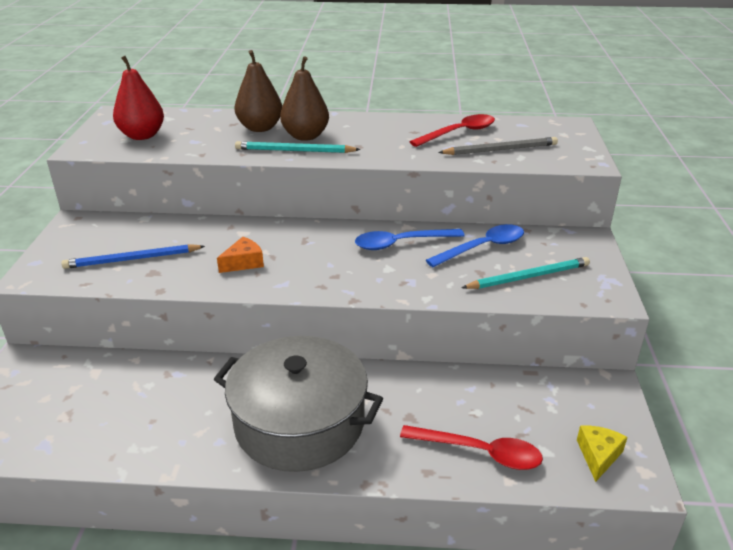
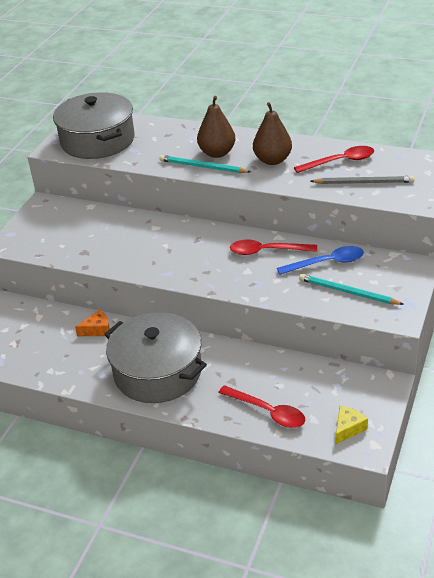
camera: 20 degrees right, 5 degrees up
(132, 259) = (73, 240): blue pencil -> none
(142, 135) = (97, 140): red pear -> grey pot
(243, 262) = (147, 252): orange cheese -> orange cheese (97, 330)
(260, 128) = (186, 141): brown pear -> brown pear (272, 160)
(401, 243) = (267, 251): blue spoon -> red spoon
(528, 277) = (348, 292): turquoise pencil -> turquoise pencil turned 150 degrees counterclockwise

